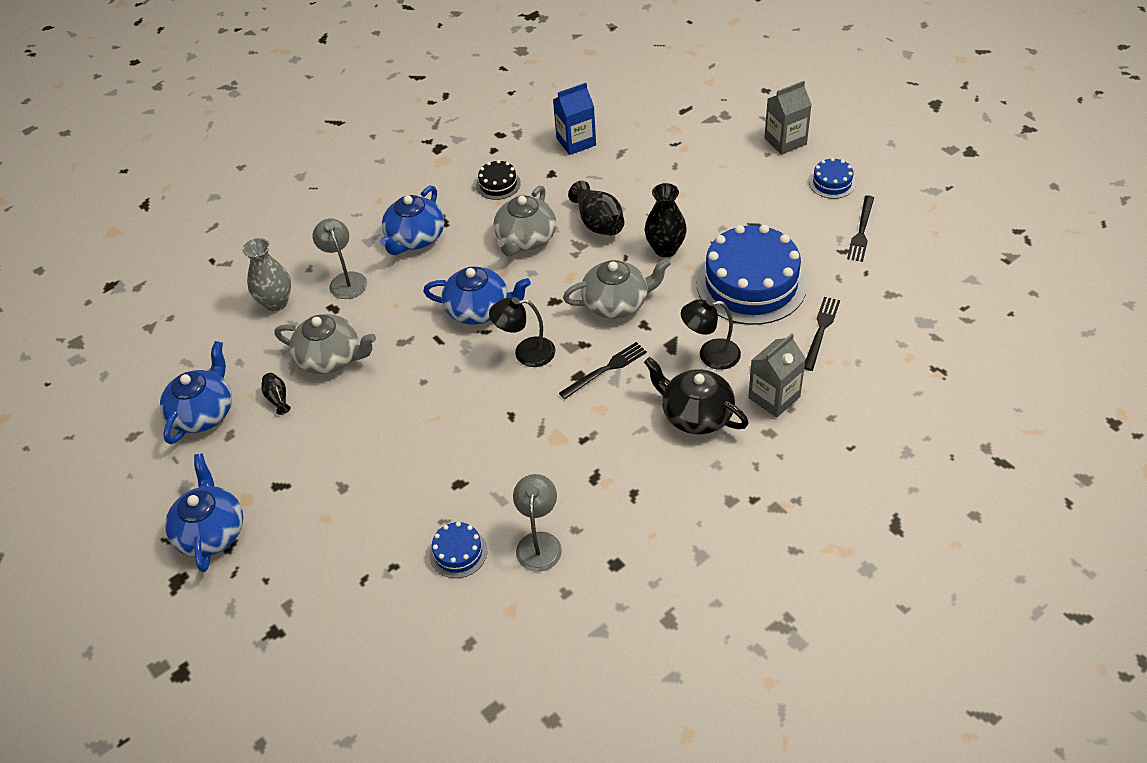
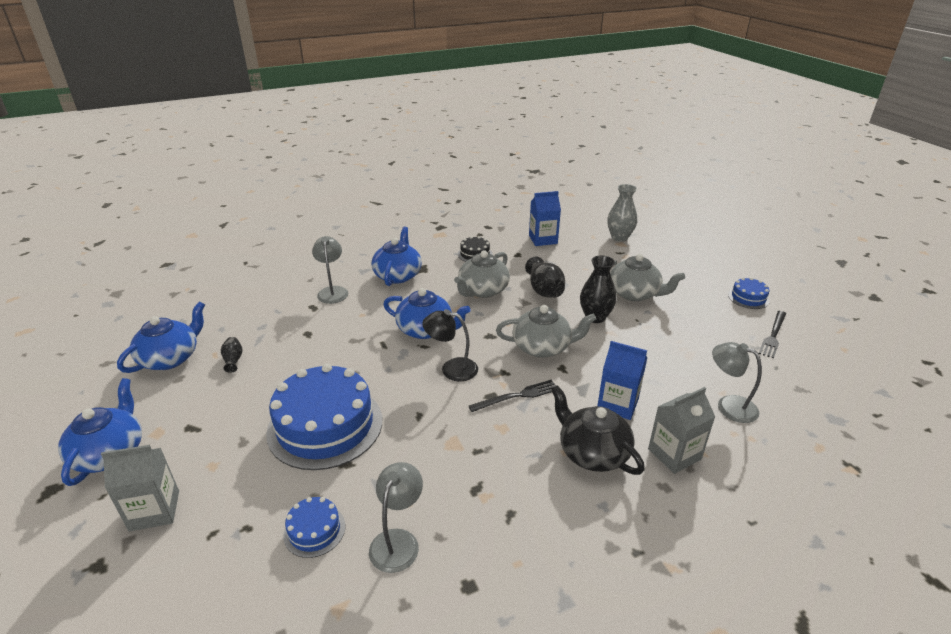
camera: 10 degrees right, 15 degrees down
(276, 302) = (273, 296): grey vase -> grey vase (619, 237)
(330, 358) = (291, 340): grey teapot -> grey teapot (634, 293)
(415, 238) = (398, 275): blue teapot -> blue teapot turned 150 degrees clockwise
(710, 355) = (617, 404): black lamp -> blue carton
(751, 284) = (666, 356): blue cake -> blue cake (325, 425)
(785, 141) = (710, 265): grey carton -> grey carton (154, 510)
(821, 330) = (728, 405): black fork -> grey lamp

